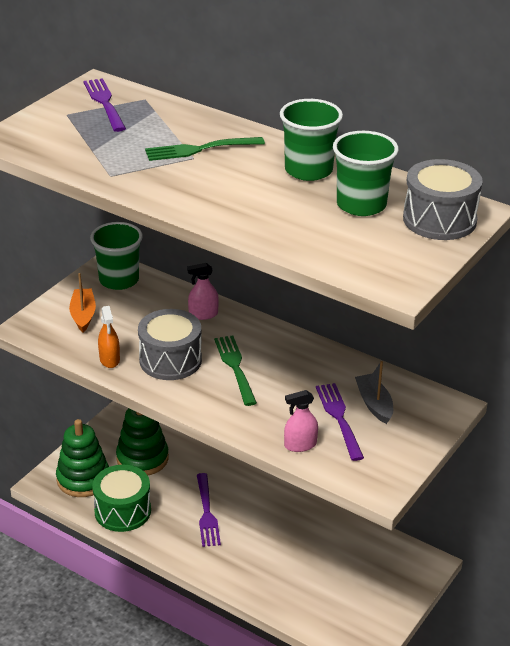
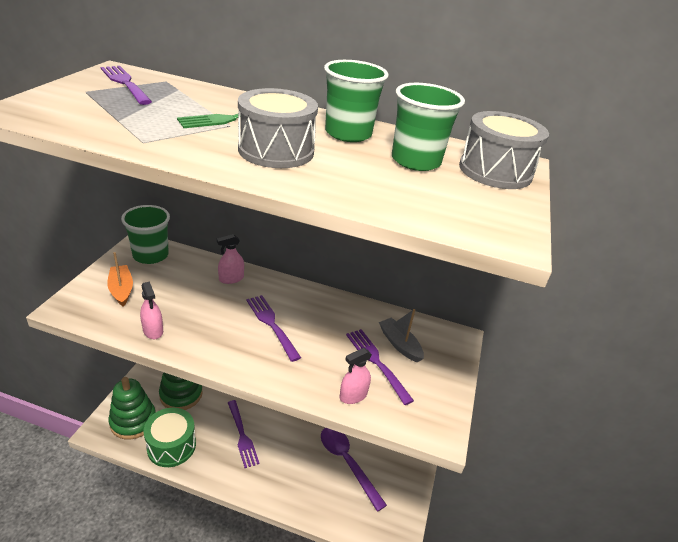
camera: 20 degrees left, 0 degrees up
(109, 359) = (153, 330): orange spray bottle -> pink spray bottle
(170, 360) = (211, 324): grey drum -> grey drum (276, 151)
(235, 368) = (272, 325): green fork -> purple fork
(328, 561) = (347, 462): none -> purple spoon

